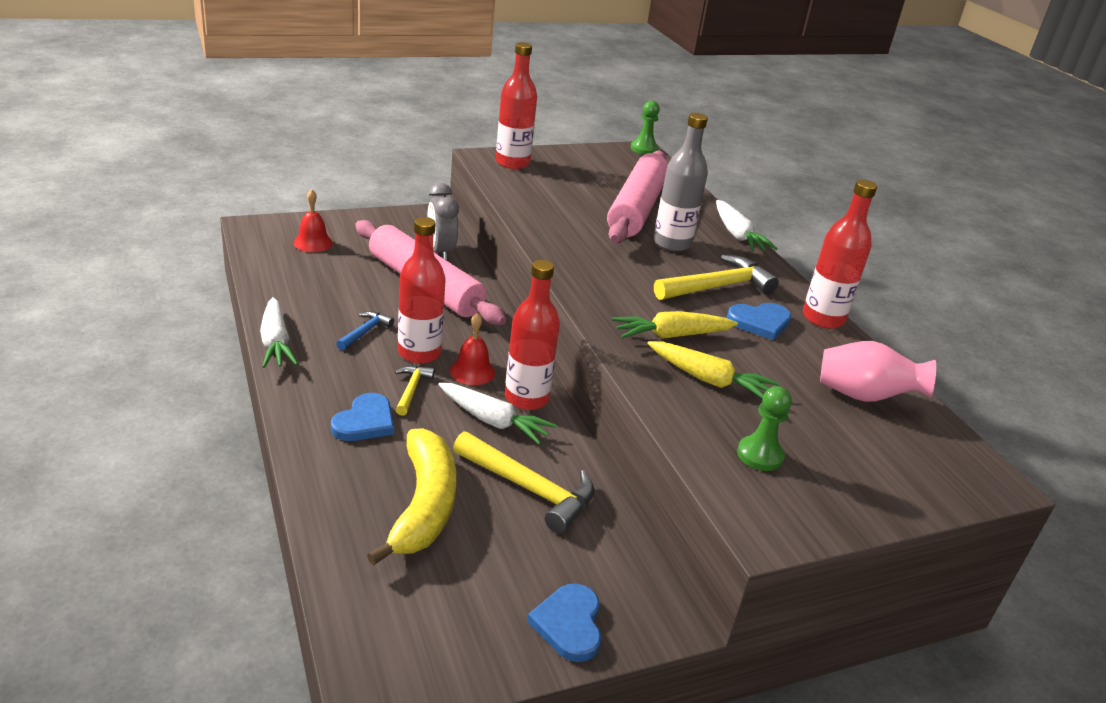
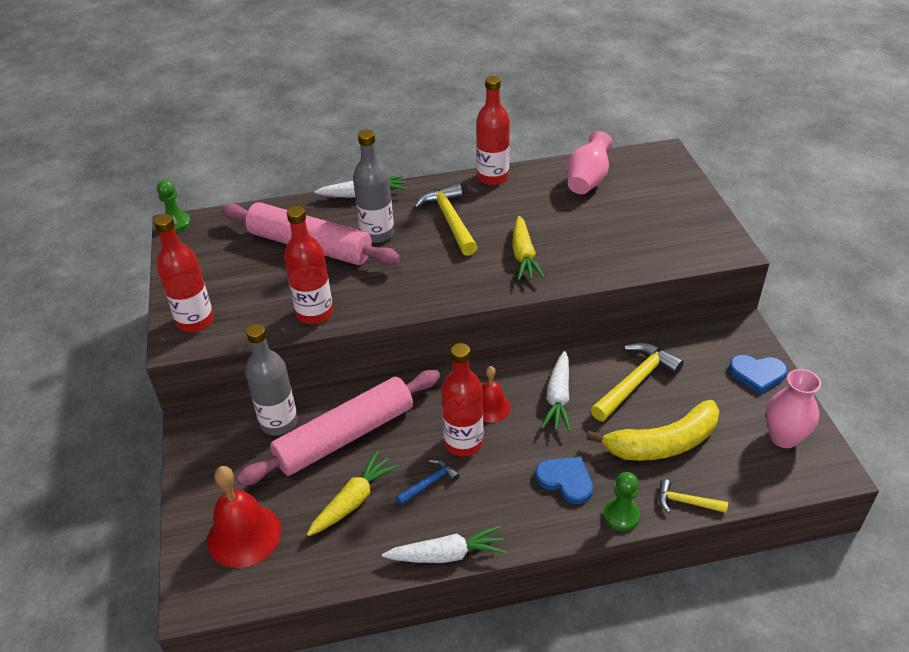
camera: 75 degrees left, 10 degrees up
(313, 243) = (244, 535): red bell -> red bell, size x1.66
(365, 332) = (429, 483): blue hammer -> blue hammer turned 105 degrees clockwise
(411, 390) = (519, 449): yellow hammer -> yellow hammer (686, 502)
(423, 505) = (662, 443): yellow banana -> yellow banana turned 150 degrees clockwise
(439, 638) = (783, 437): none -> pink vase
(441, 252) = (279, 422): grey clock -> grey bottle
(493, 421) = (558, 398): white carrot -> white carrot turned 150 degrees clockwise
(526, 398) = (526, 375): red bottle -> red bottle (314, 313)
(709, 380) = (579, 246): yellow carrot -> yellow carrot (353, 501)
(760, 322) = (500, 208): blue heart -> none
(760, 455) = (659, 238): green pawn -> green pawn (621, 515)

